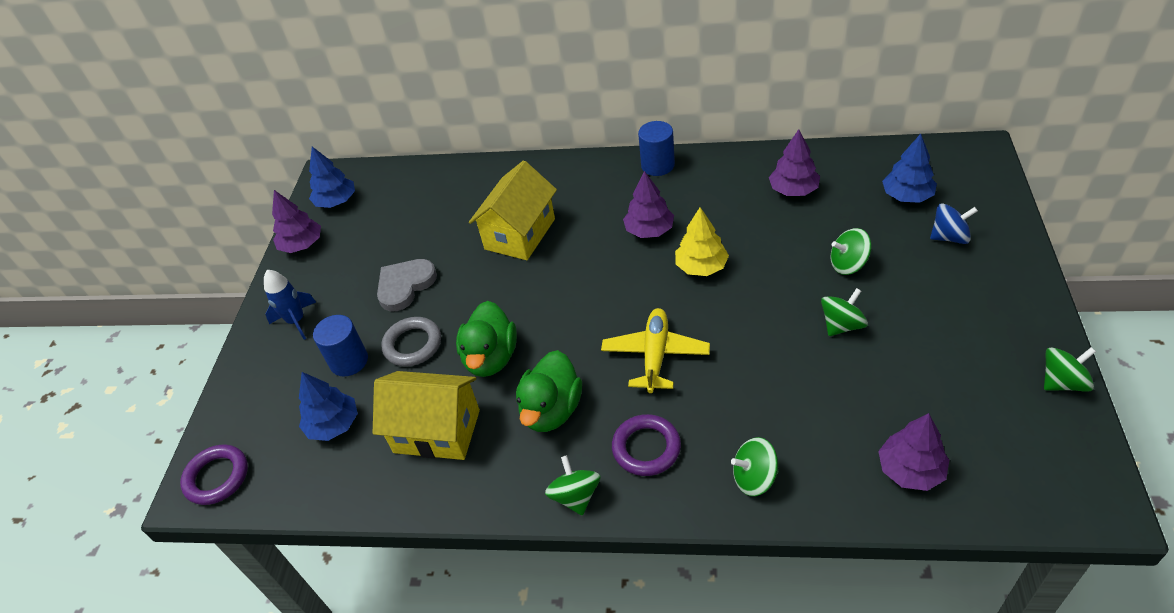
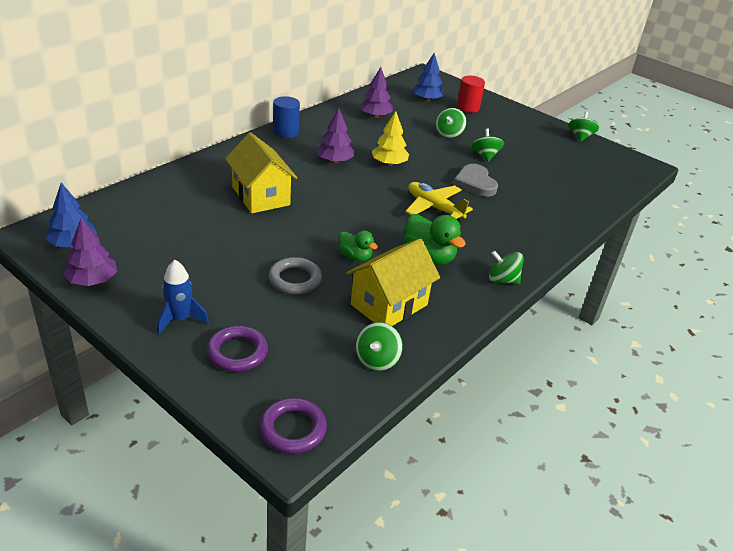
camera: 65 degrees left, 10 degrees down
(334, 424) = (321, 346): blue tree -> none
(349, 361) = (267, 313): blue cylinder -> none
(405, 286) = (230, 257): grey heart -> grey heart (475, 183)
(491, 358) = (355, 257): green duck -> green duck, size x0.61
(646, 448) = (495, 243): purple ring -> purple ring (237, 352)
(754, 478) = (551, 225): green spinning top -> green spinning top (377, 360)
(910, 470) = (589, 189): purple tree -> none
(949, 237) = (468, 107): blue spinning top -> red cylinder

